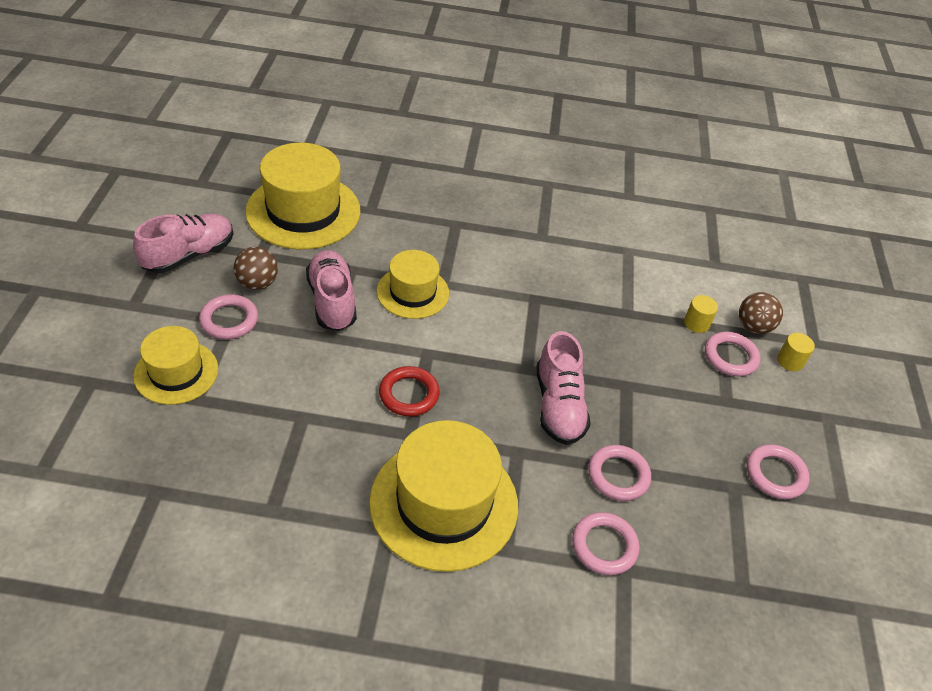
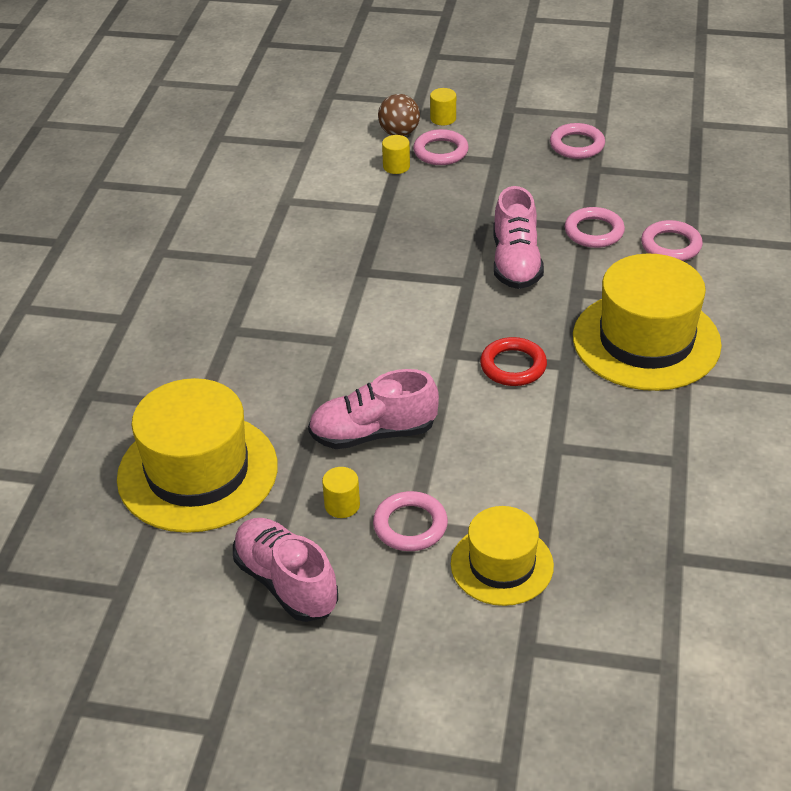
camera: 80 degrees left, 5 degrees down
(258, 283) = (342, 505): brown ball -> yellow cylinder
(412, 292) = (355, 365): yellow hat -> none
(558, 406) = (516, 262): pink shoe -> pink shoe turned 90 degrees clockwise

